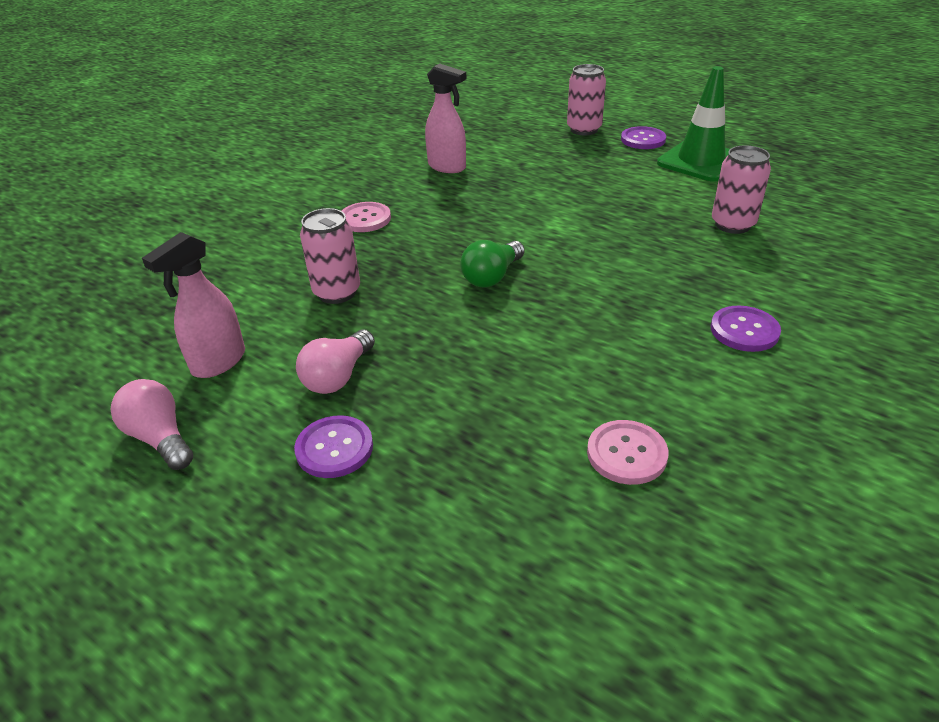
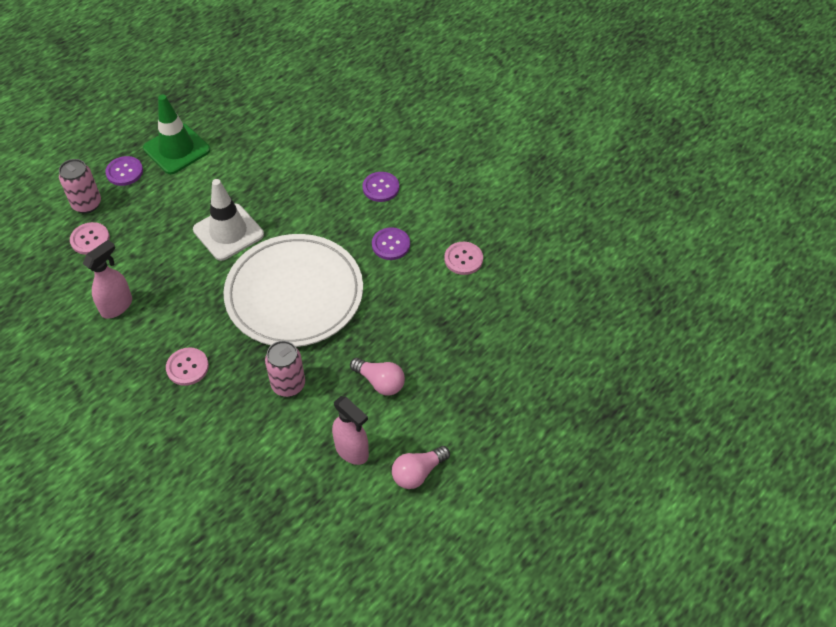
camera: 85 degrees left, 15 degrees up
(334, 448) = (440, 383): purple button -> purple button (391, 245)
(492, 276) = (294, 294): green light bulb -> white plate
(535, 139) = (90, 239): none -> pink button
(582, 213) = (228, 232): none -> white traffic cone
(732, 224) = (271, 159): pink can -> none

